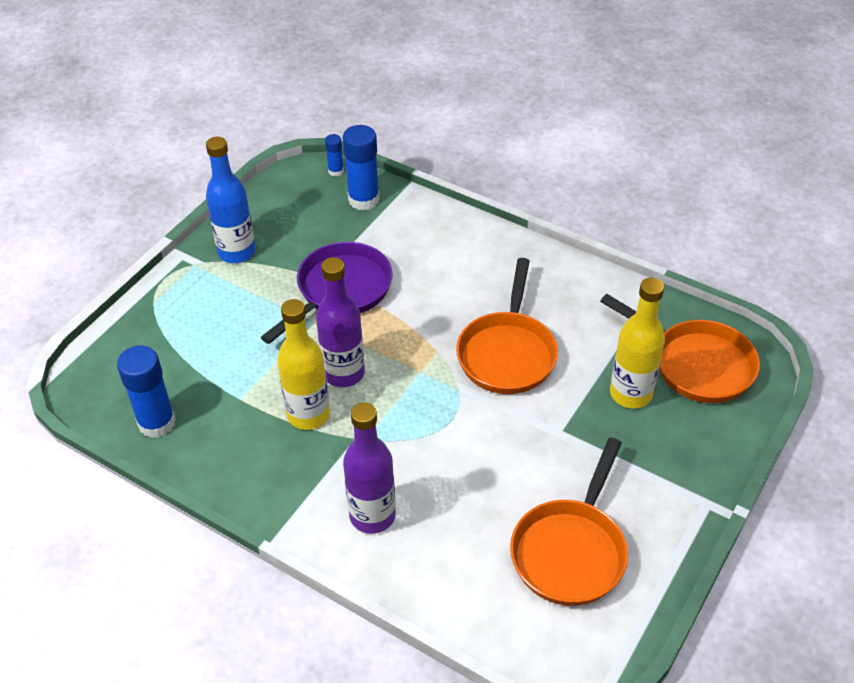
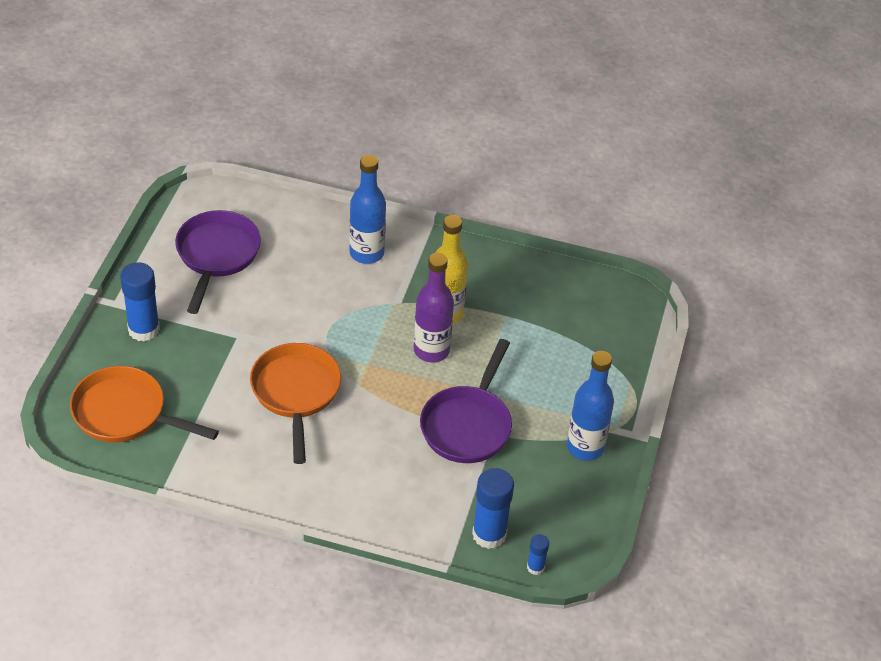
camera: 160 degrees right, 0 degrees up
(157, 423) = (560, 286): blue glue stick -> blue glue stick (144, 329)
(372, 515) = (366, 253): purple bottle -> blue bottle
(570, 551) = (217, 255): orange pan -> purple pan
(630, 394) = (182, 376): yellow bottle -> none

